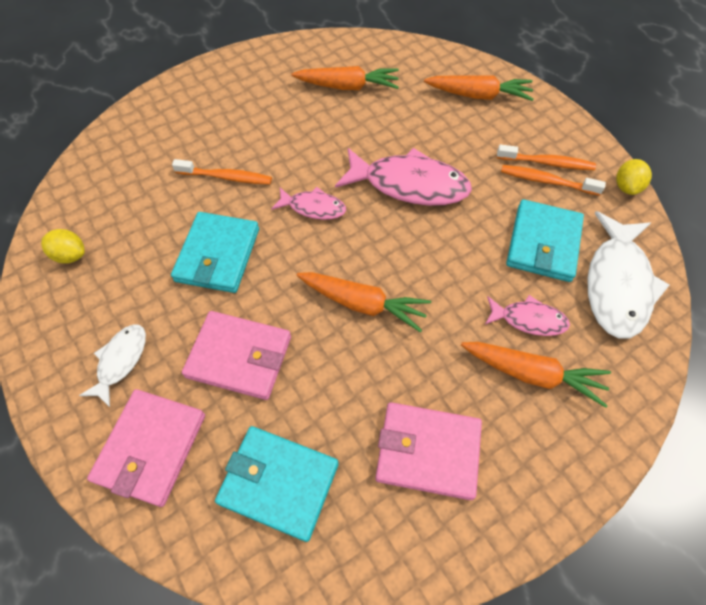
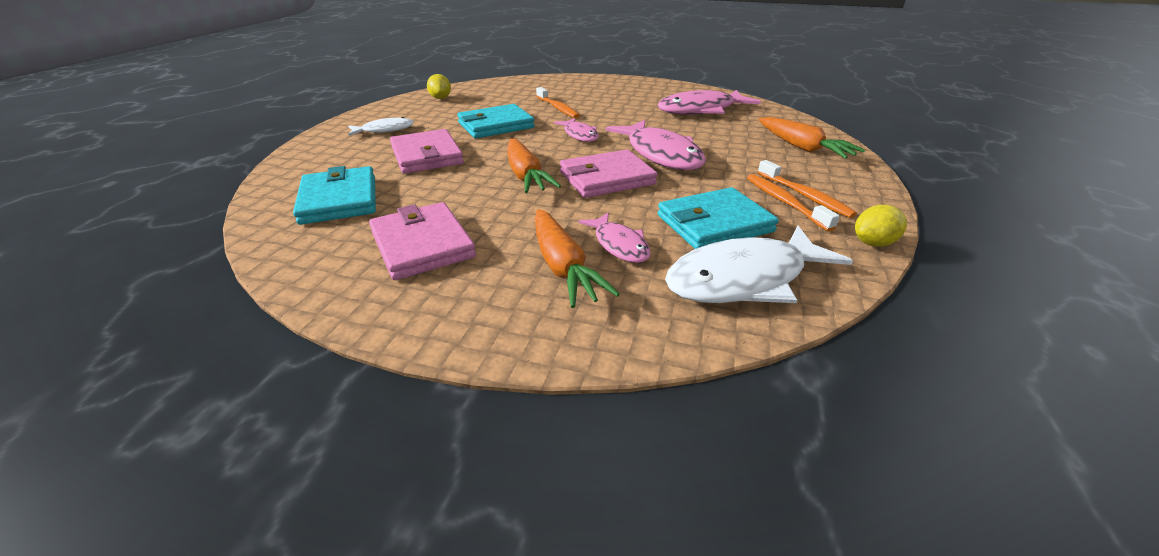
camera: 50 degrees right, 25 degrees down
(151, 447) = (332, 156): pink wallet -> pink wallet (606, 178)
(347, 86) = (701, 110): orange carrot -> pink fish

